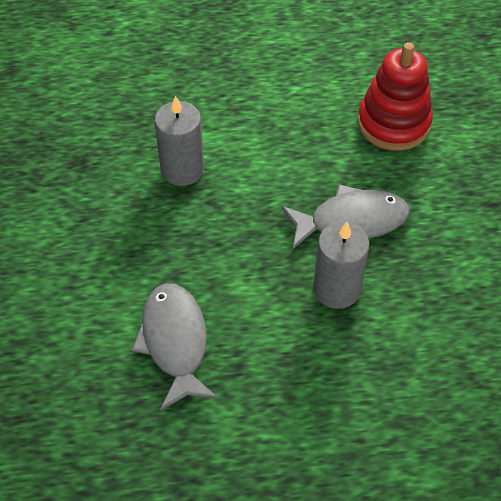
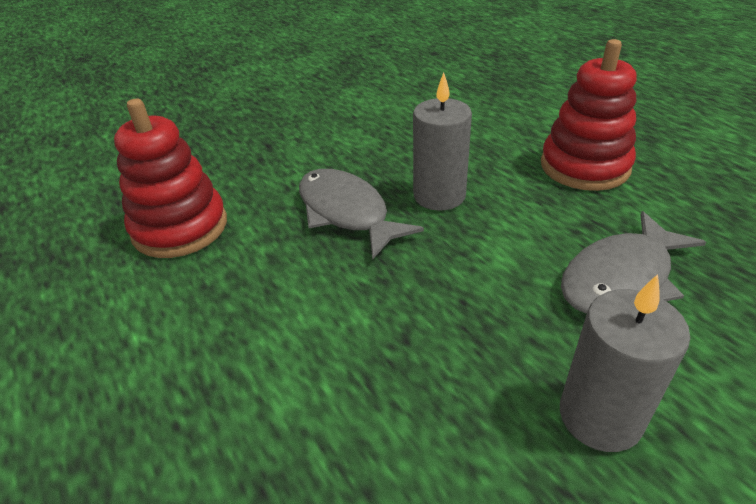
camera: 115 degrees left, 15 degrees down
(182, 169) = (368, 399): grey candle -> grey candle (600, 416)
(311, 423) = (584, 166): none -> red stacking toy

